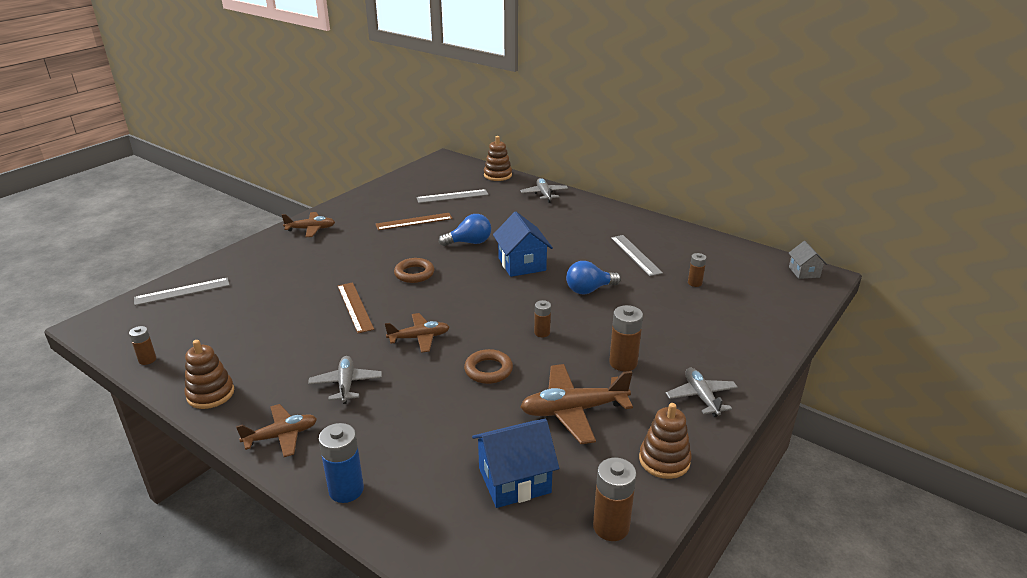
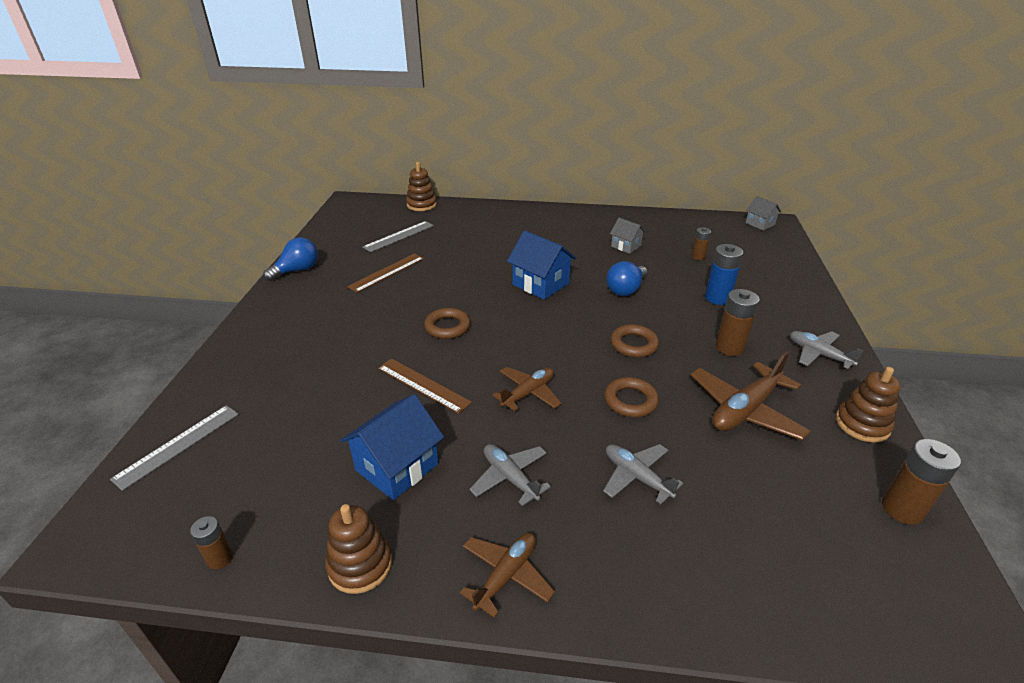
camera: 30 degrees left, 5 degrees up
(311, 229) = (275, 314): brown plane -> none
(346, 490) = (647, 603): blue battery -> blue battery (717, 298)
(469, 242) = (468, 278): blue light bulb -> blue light bulb (297, 270)
(514, 480) = (781, 504): blue house -> blue house (397, 467)
(542, 333) = (633, 344): brown battery -> brown ring
(544, 194) = (486, 212): grey plane -> grey plane (637, 477)
(635, 255) = (626, 246): grey ruler -> grey house

